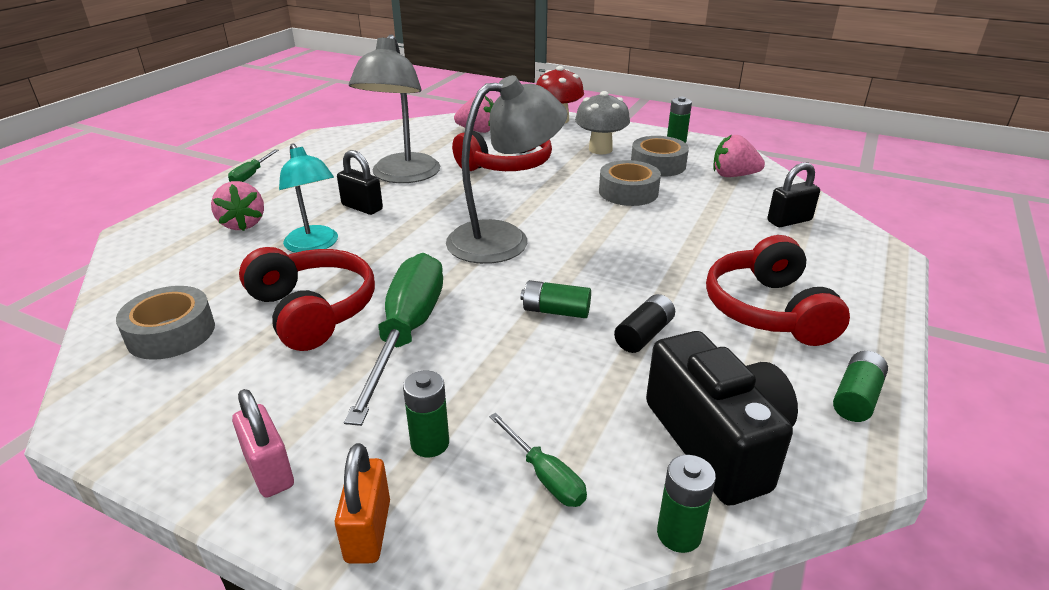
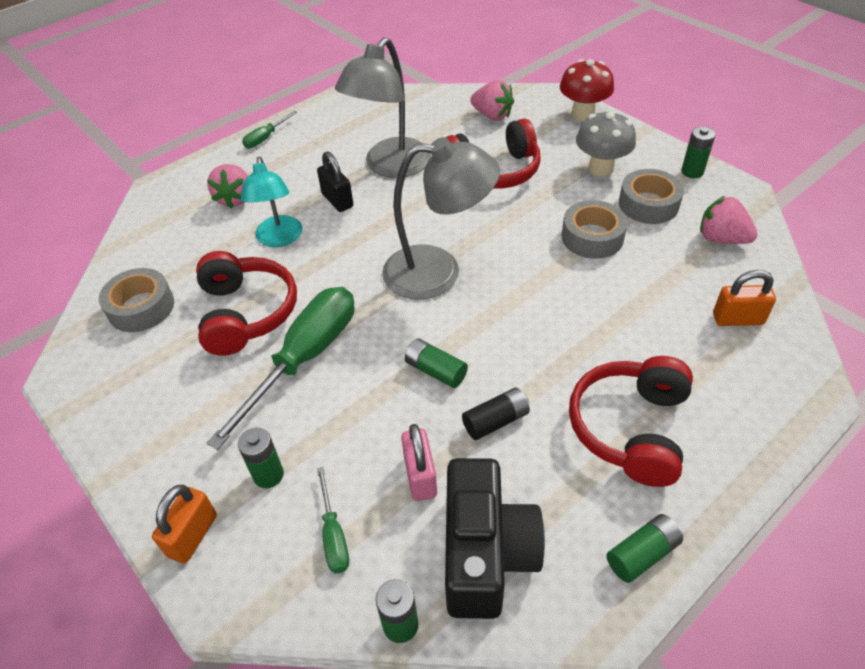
camera: 25 degrees right, 15 degrees up
(269, 470) = (154, 460): pink padlock -> pink padlock (420, 476)
(789, 221) = (737, 319): black padlock -> orange padlock

